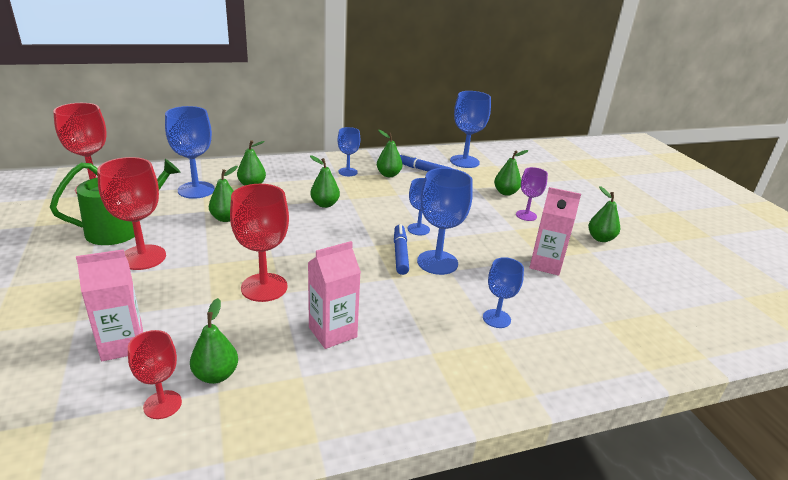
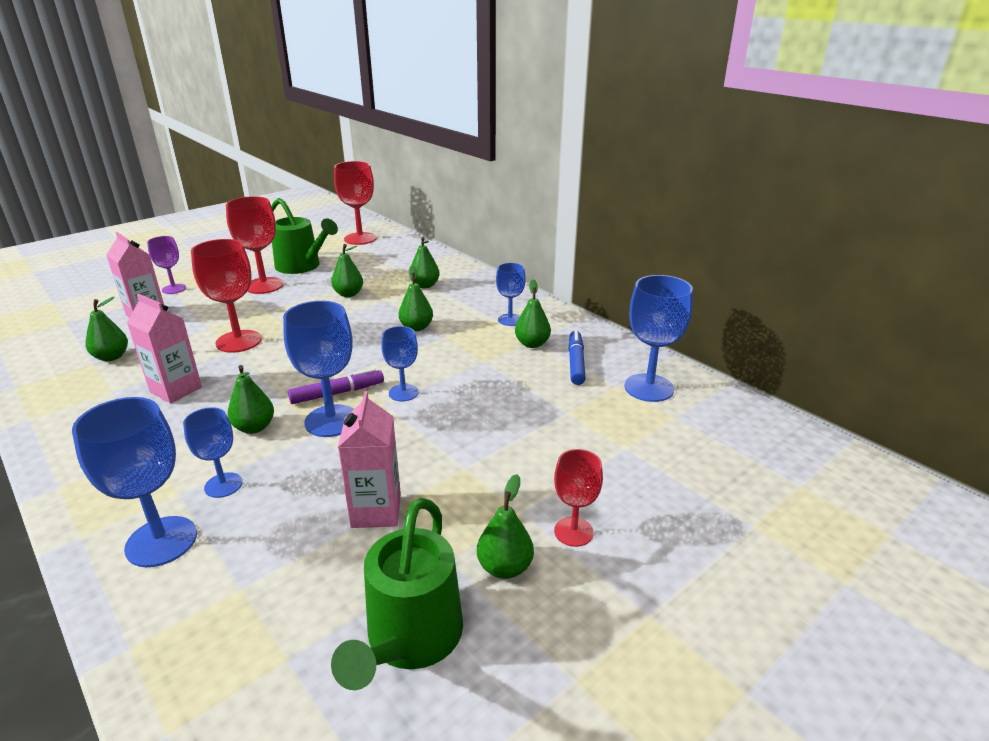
camera: 70 degrees right, 0 degrees up
(162, 404) = (78, 349): red goblet -> red goblet (573, 532)
(196, 190) = (391, 268): blue goblet -> blue goblet (161, 541)
(400, 253) = (337, 393): blue marker -> purple marker
(505, 192) = (580, 441): green pear -> green pear (254, 427)
(526, 215) = (518, 472): purple goblet -> purple goblet (174, 289)
(646, 274) = (410, 640): none -> green watering can

